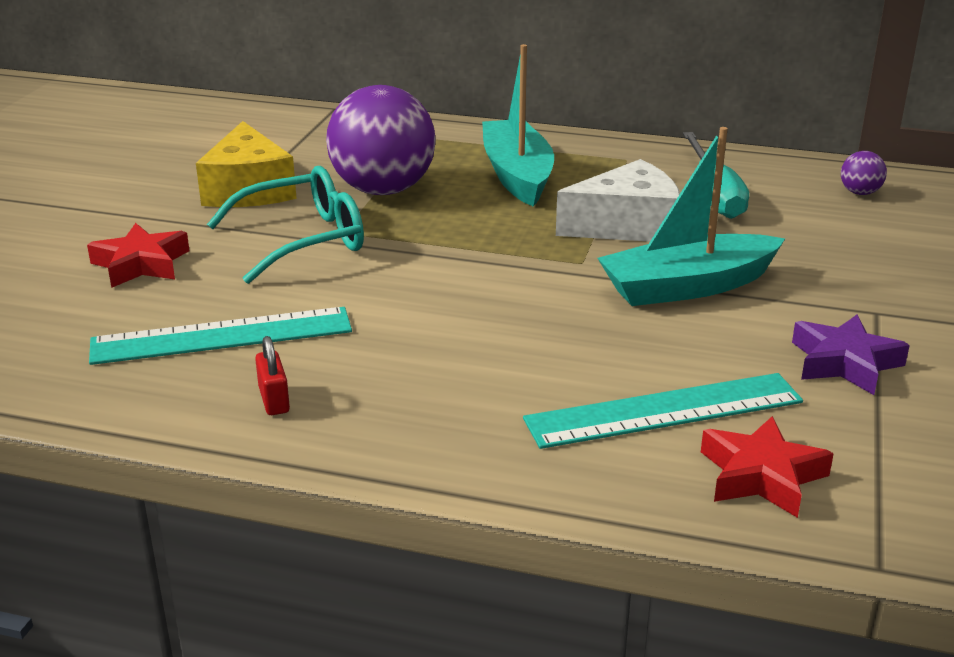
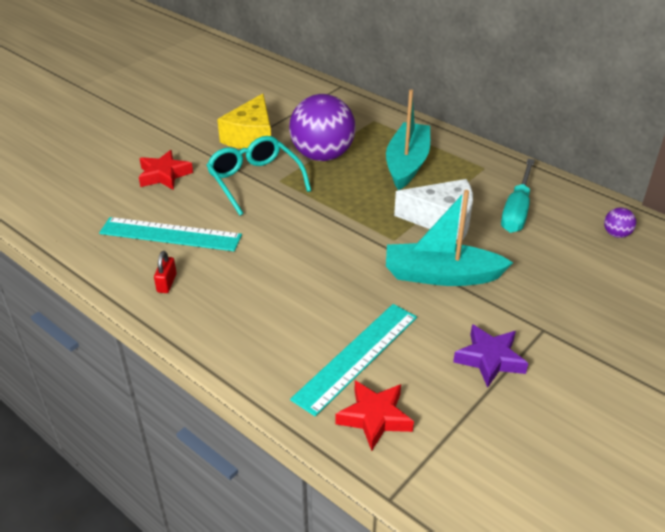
camera: 25 degrees right, 10 degrees up
(303, 240) = (254, 181): turquoise glasses -> turquoise glasses turned 120 degrees counterclockwise
(664, 411) = (357, 357): turquoise ruler -> turquoise ruler turned 60 degrees counterclockwise

